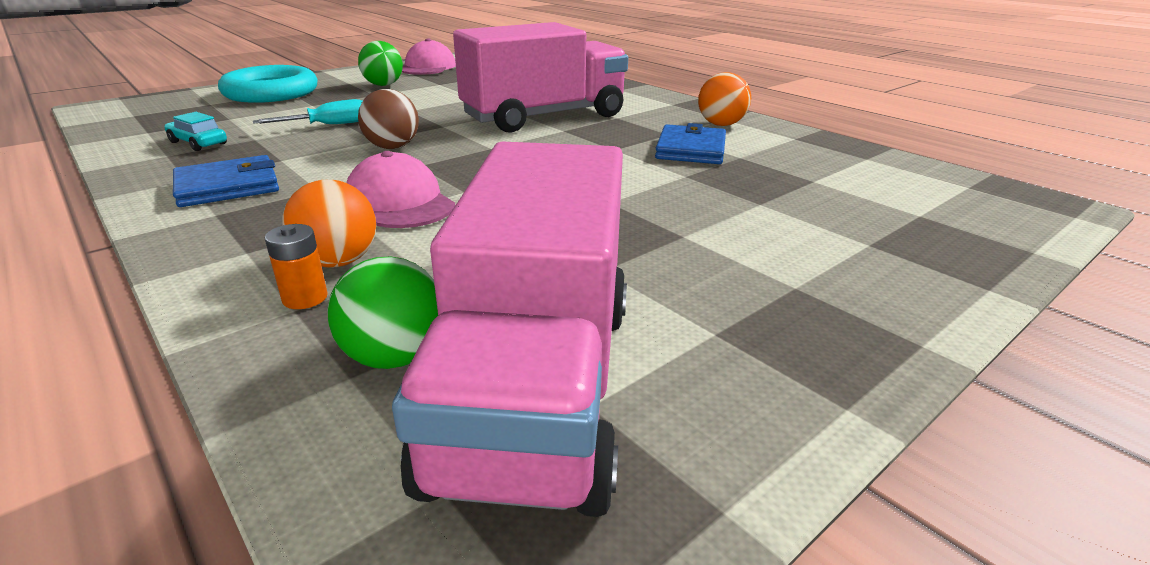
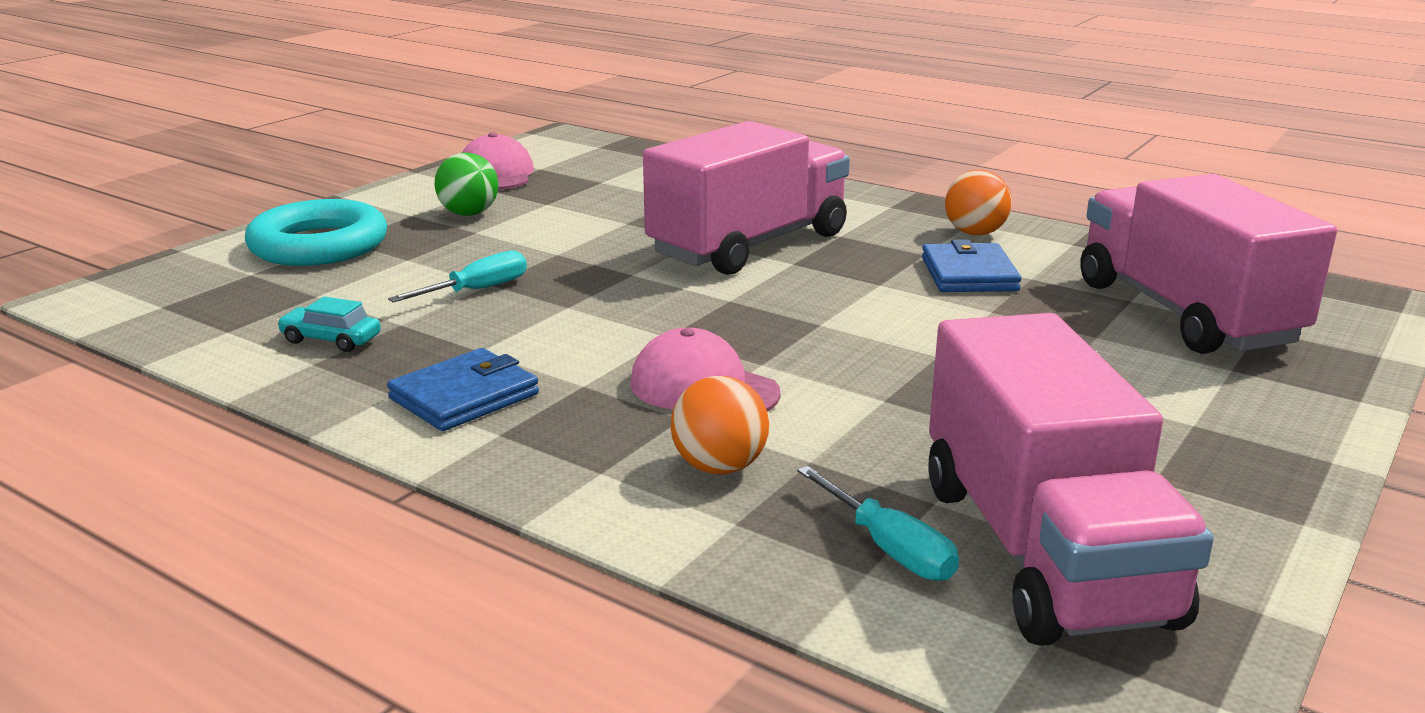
camera: 15 degrees left, 5 degrees down
(305, 298) = (732, 510): orange battery -> none
(392, 147) = (605, 314): brown ball -> none
(395, 357) = (889, 548): green ball -> turquoise screwdriver
(855, 195) = (1184, 313): none -> pink truck

